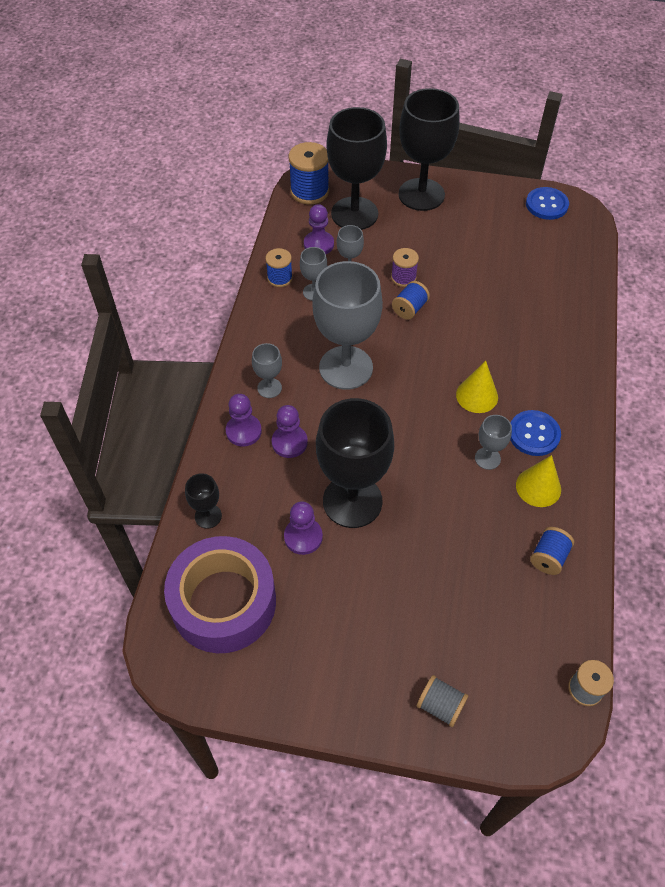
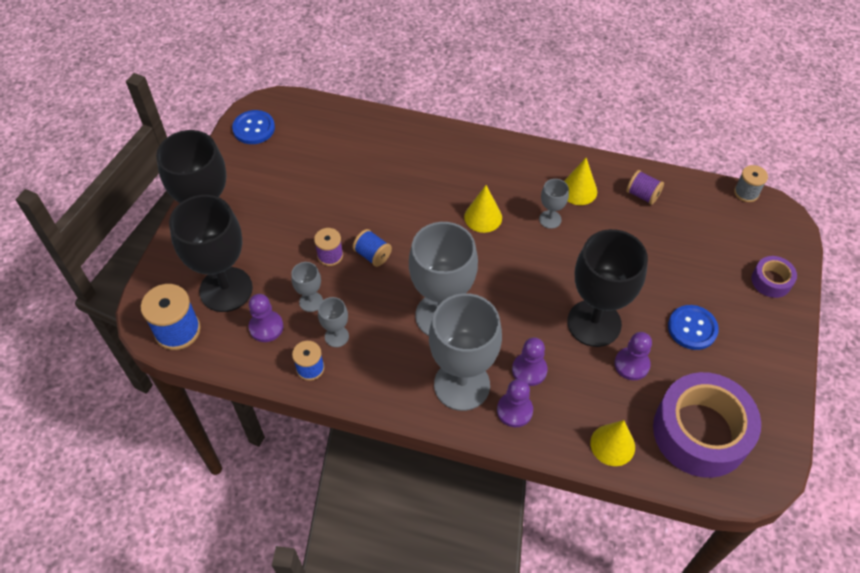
camera: 85 degrees left, 0 degrees up
(208, 516) = (612, 445): black goblet -> yellow cone
(269, 388) = (462, 385): grey goblet -> grey goblet, size x2.23
(440, 705) = (771, 281): grey spool -> purple tape
(534, 434) = (526, 184): blue button -> blue button (692, 328)
(548, 557) = (642, 195): blue spool -> purple spool

